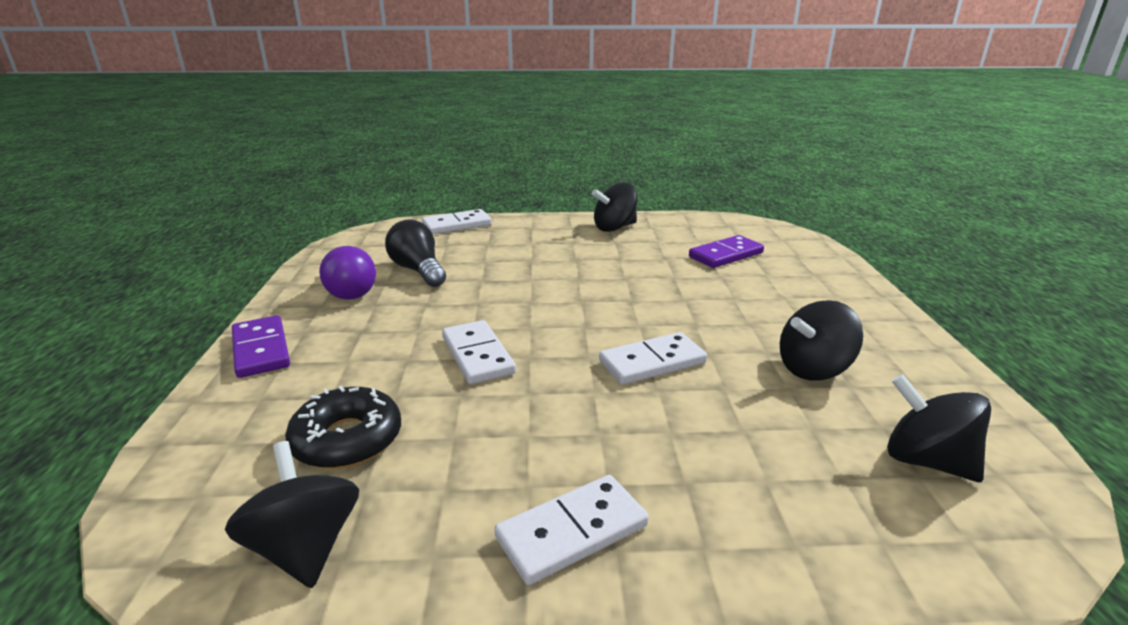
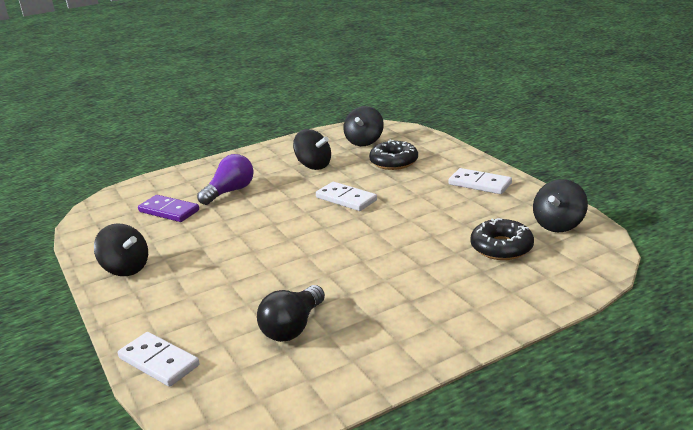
camera: 115 degrees left, 0 degrees up
(261, 349) = (475, 326): purple domino -> none
(350, 290) = (358, 342): purple light bulb -> purple light bulb (230, 192)
(477, 355) = (392, 246): white domino -> none
(777, 459) = (394, 162): none -> black donut

